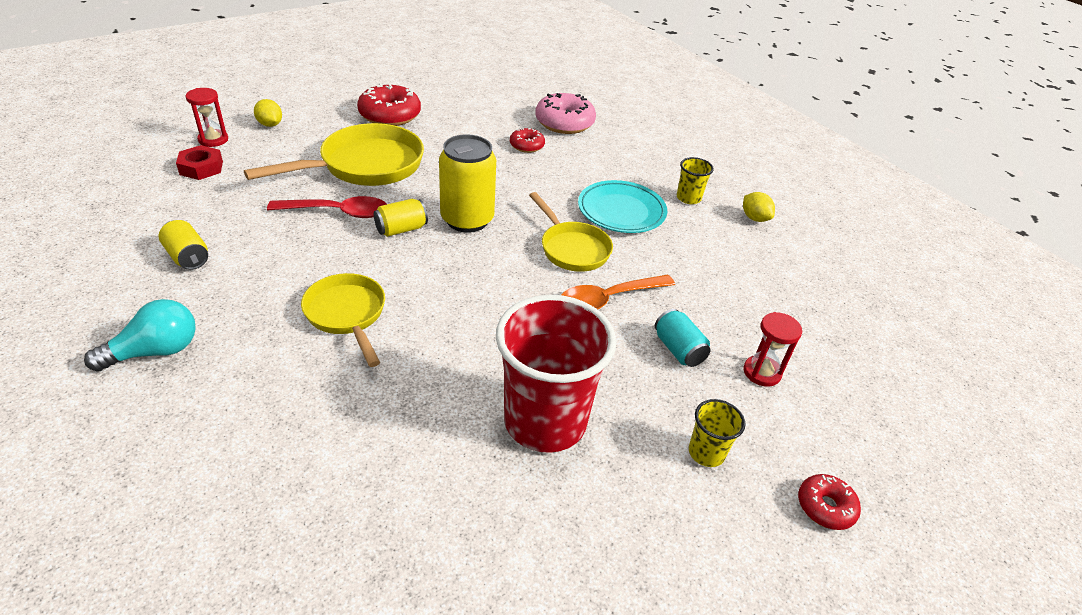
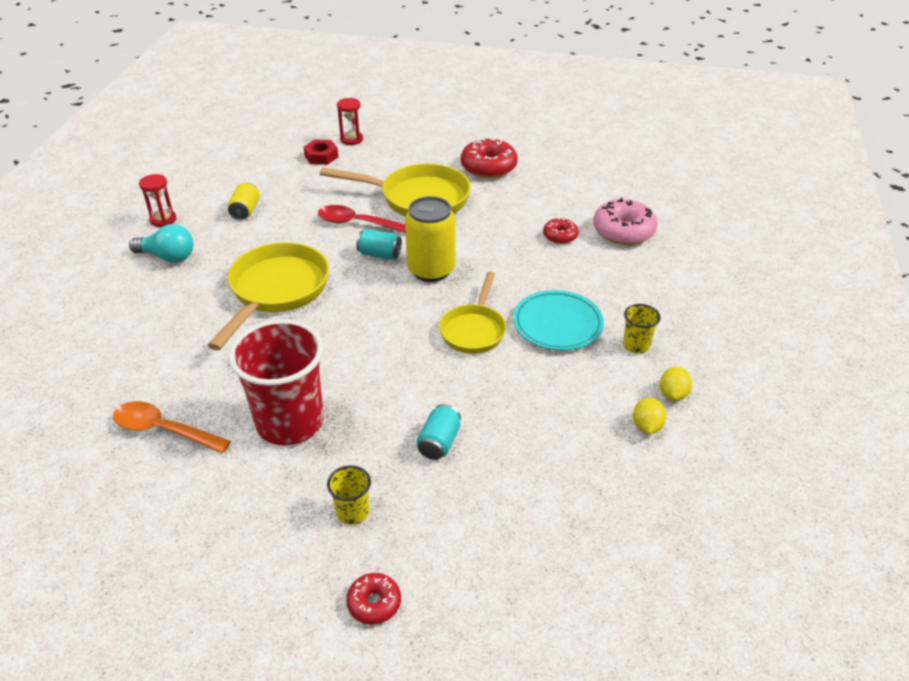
camera: 50 degrees right, 0 degrees up
(270, 124) = (398, 142): yellow lemon -> yellow lemon (647, 426)
(337, 212) = (357, 223): red spoon -> red spoon turned 150 degrees clockwise
(347, 315) = (276, 291): yellow pan -> yellow pan, size x1.59
(401, 229) = (379, 254): yellow can -> turquoise can
(608, 299) = (444, 379): orange spoon -> orange spoon (164, 430)
(762, 372) = (475, 499): red hourglass -> red hourglass (163, 219)

